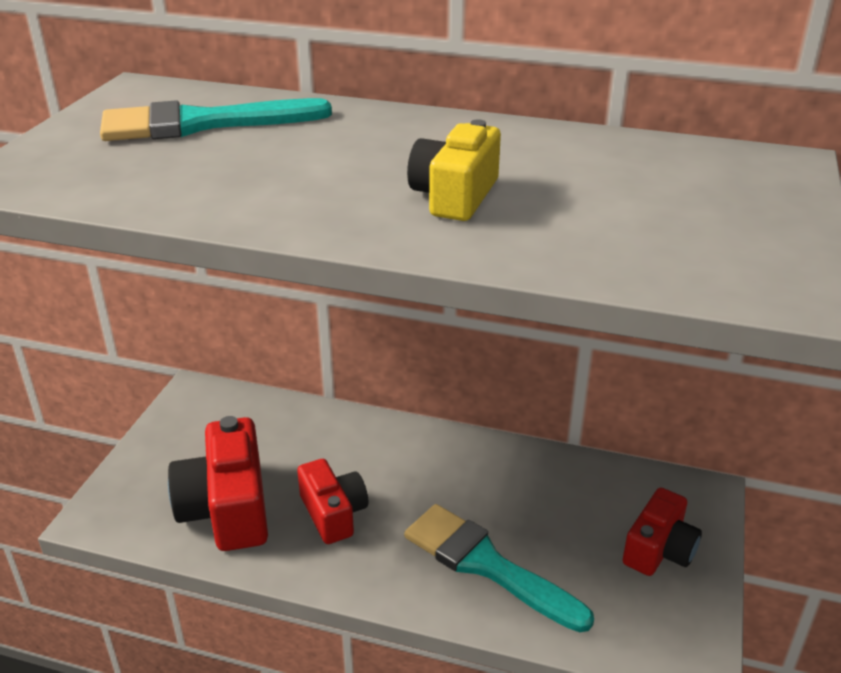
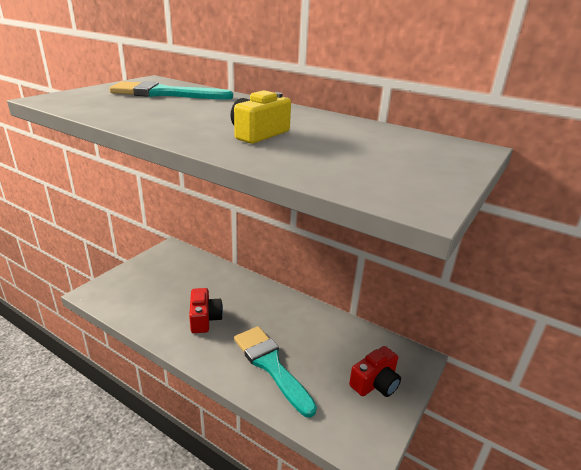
camera: 15 degrees right, 5 degrees down
(227, 508) = (154, 304): red camera -> none

